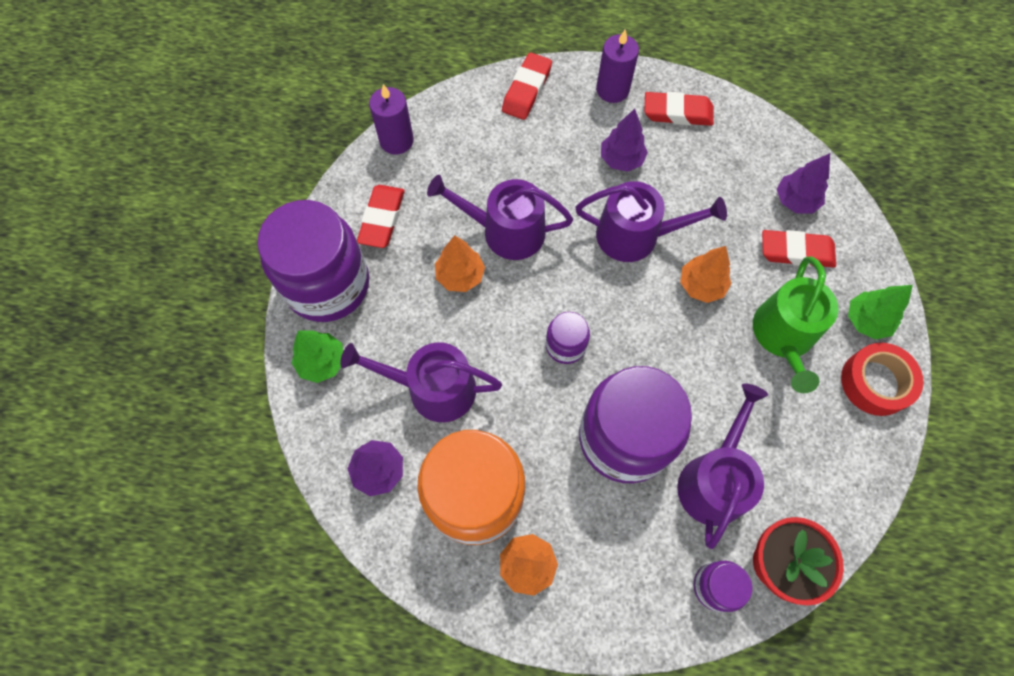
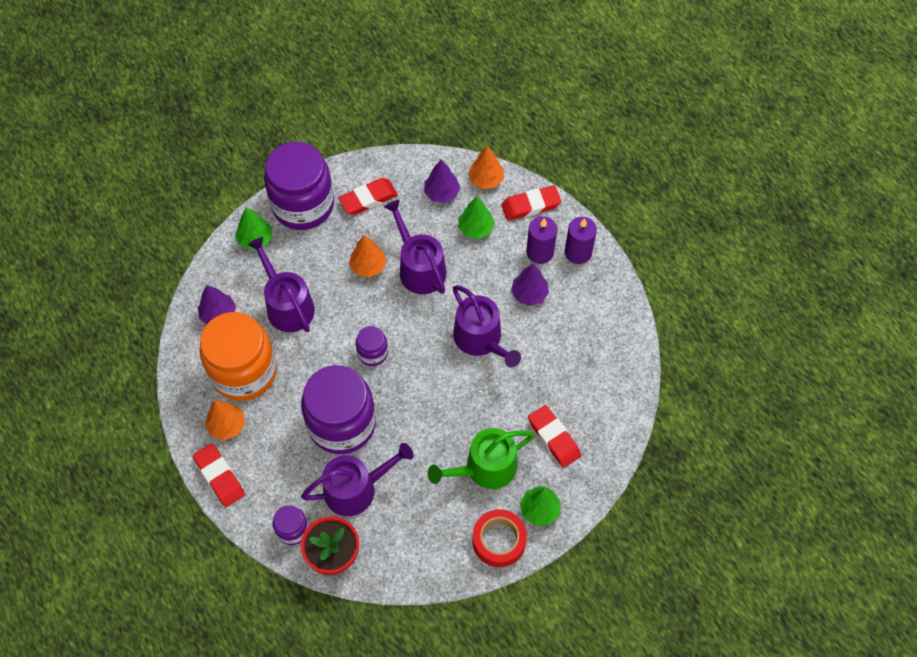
camera: 50 degrees right, 5 degrees down
(396, 140) = (427, 165): purple candle -> purple candle (540, 252)
(508, 151) = (476, 228): none -> green tree
(677, 113) = (596, 301): red eraser -> red eraser (219, 476)
(701, 285) = (479, 399): orange tree -> orange tree (486, 180)
(795, 201) = (593, 414): purple tree -> purple tree (441, 193)

